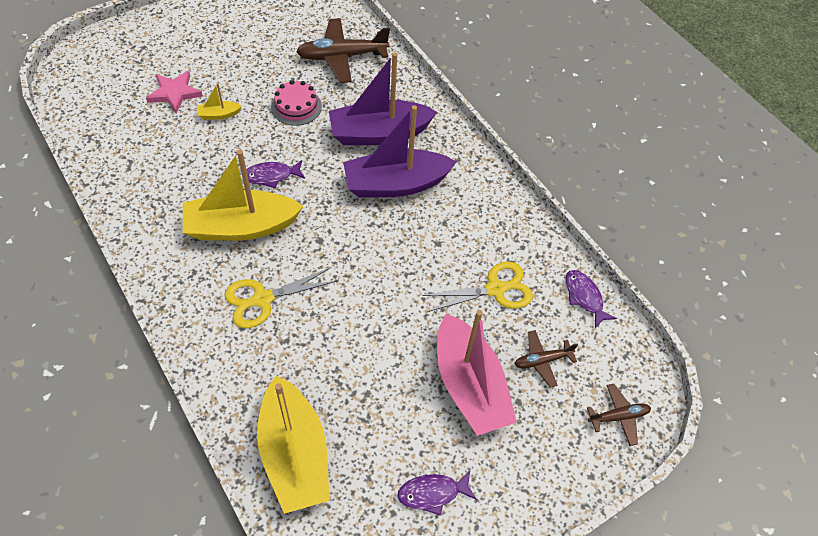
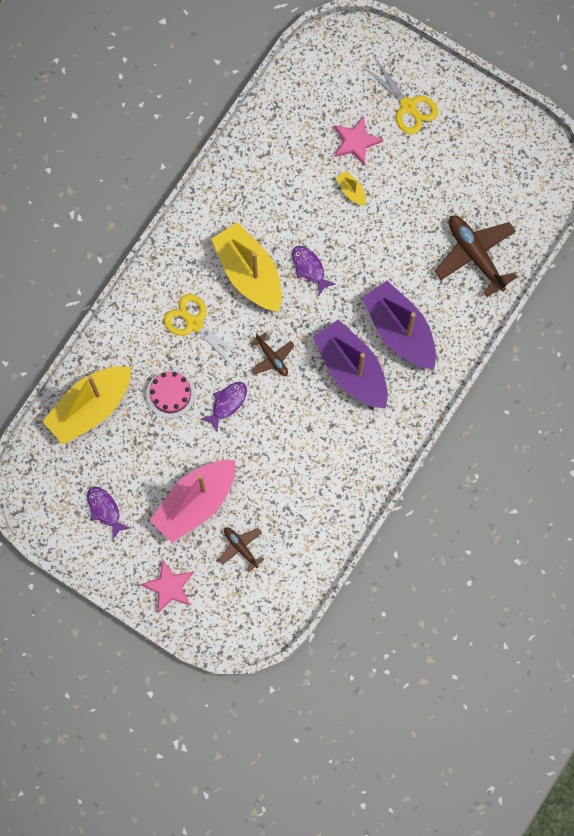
camera: 70 degrees right, 20 degrees up
(296, 106) = (394, 247): pink cake -> pink cake (170, 394)
(496, 289) = (288, 490): yellow scissors -> yellow scissors (409, 107)
(560, 458) = (169, 587): none -> pink star
(584, 297) = (313, 561): purple fish -> purple fish (227, 403)
(618, 416) = (220, 618): brown plane -> brown plane (272, 358)

